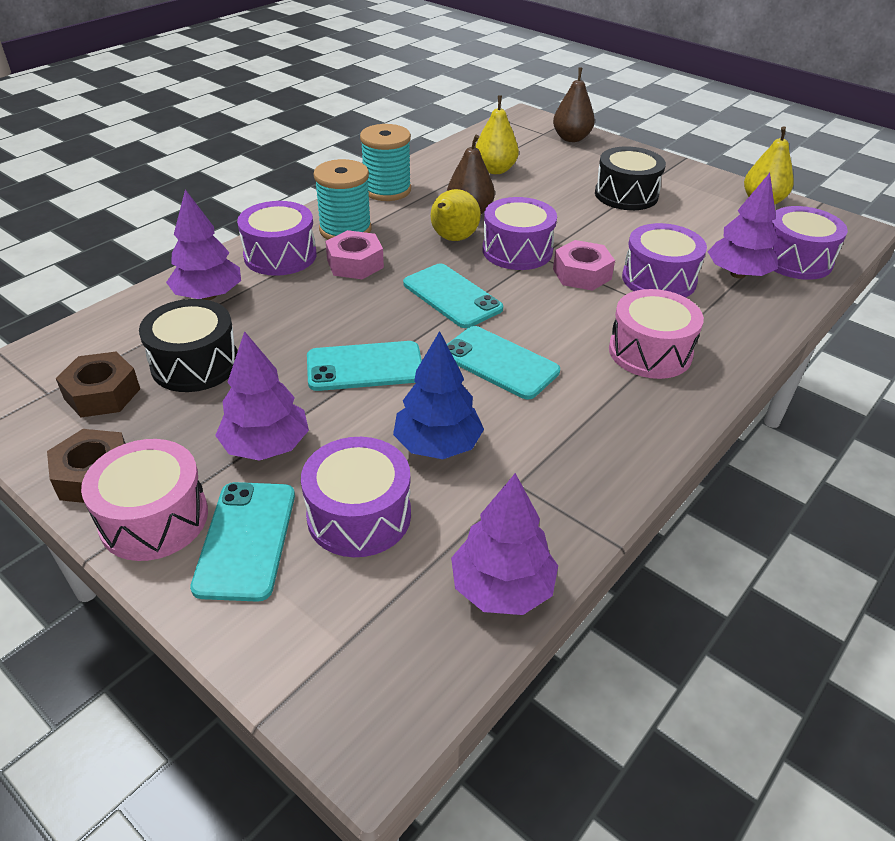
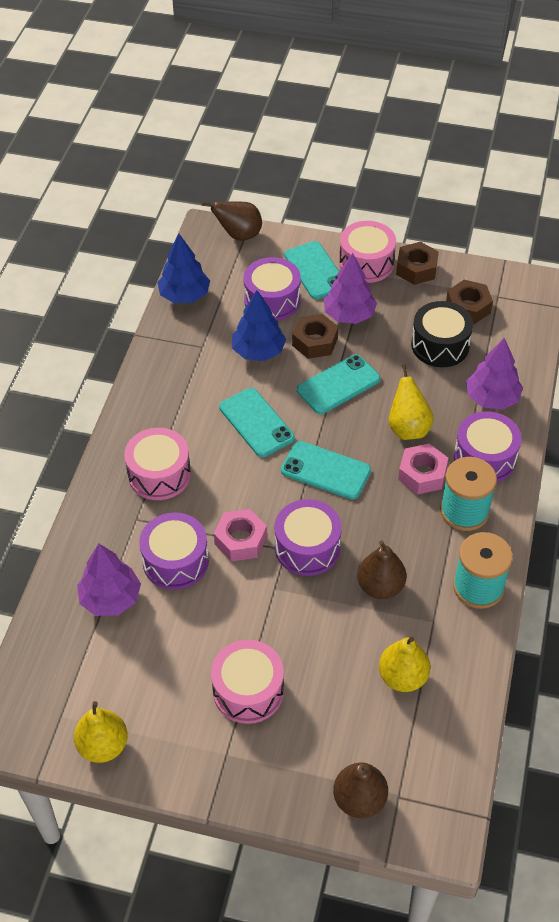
camera: 155 degrees right, 10 degrees up
(316, 686) = (239, 235): none -> brown pear
(348, 428) = (315, 342): none -> brown nut
(453, 239) = (369, 539): yellow pear -> yellow pear (408, 428)
(499, 363) = (256, 423): turquoise phone -> turquoise phone turned 45 degrees clockwise
(502, 588) = (184, 295): purple tree -> blue tree
(626, 195) = (248, 691): black drum -> pink drum
(795, 260) = (61, 645): purple drum -> none

